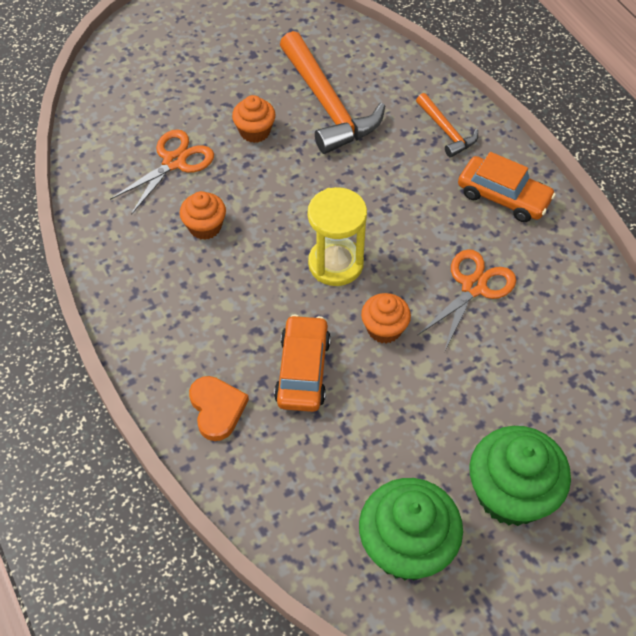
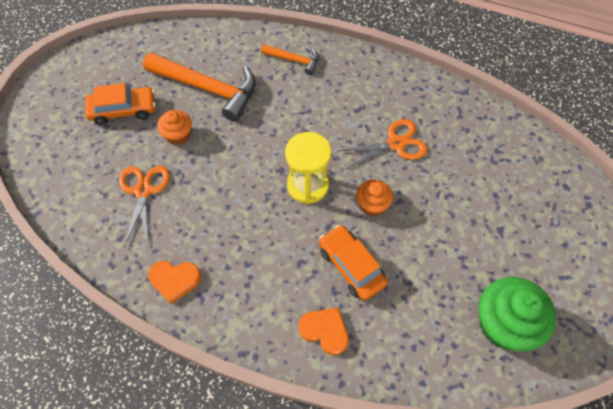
camera: 40 degrees left, 5 degrees up
(126, 261) = (175, 280): none -> orange heart
(205, 227) = (205, 220): orange cupcake -> none
(474, 287) = (396, 144): orange scissors -> orange scissors turned 75 degrees clockwise
(503, 196) = (362, 79): orange car -> orange car (123, 110)
(510, 494) = (524, 249): green cupcake -> none

